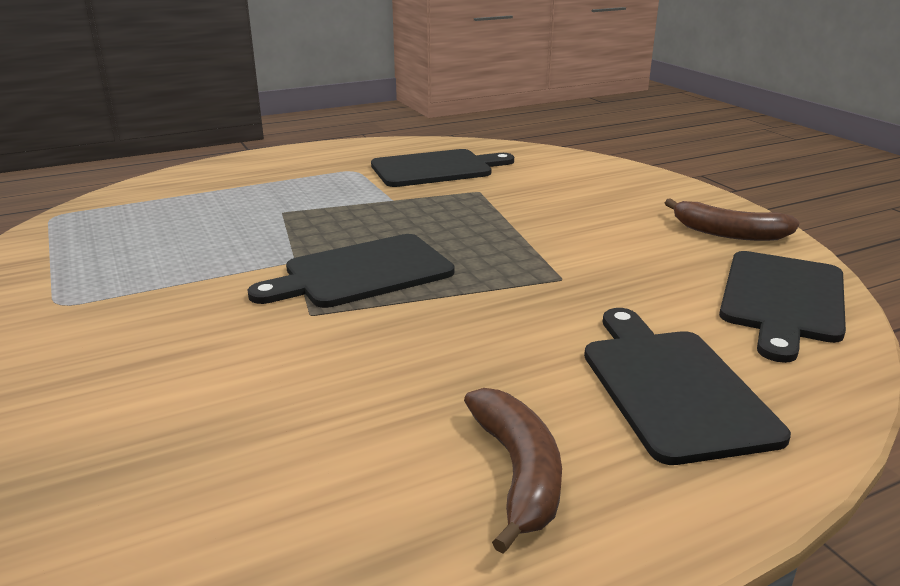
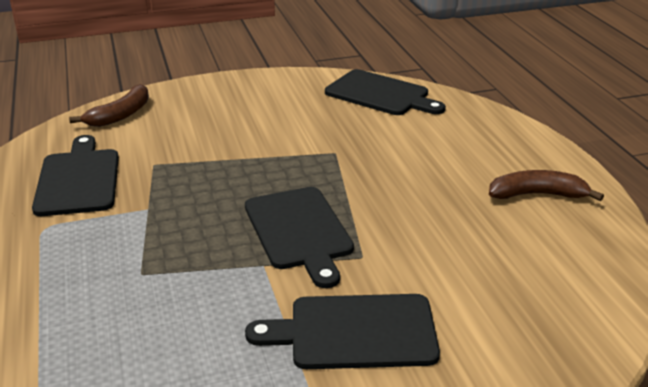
camera: 80 degrees left, 5 degrees up
(672, 387) = (466, 142): black cutting board -> black cutting board (355, 332)
(728, 233) = (288, 87): brown banana -> brown banana (120, 115)

